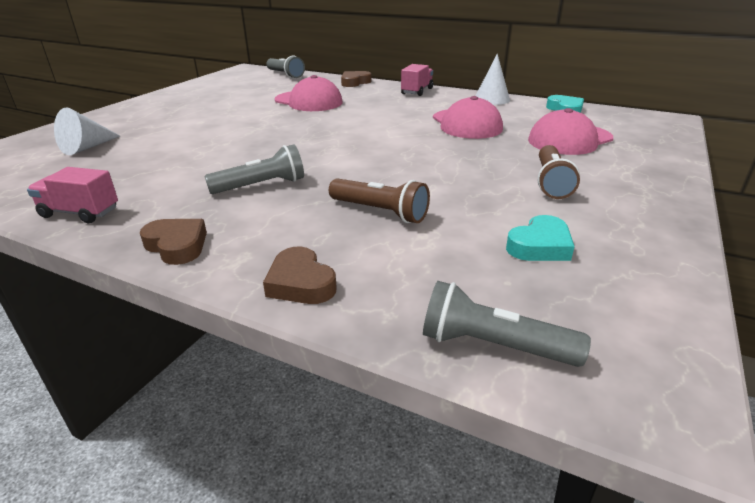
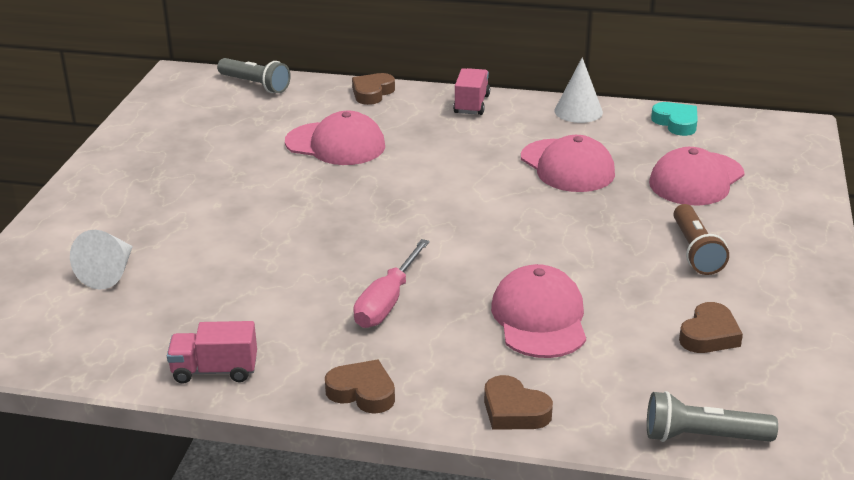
camera: 15 degrees left, 0 degrees up
(261, 186) = (387, 302): grey flashlight -> pink screwdriver
(380, 212) = (539, 318): brown flashlight -> pink cap
(540, 246) = (709, 335): turquoise heart -> brown heart

